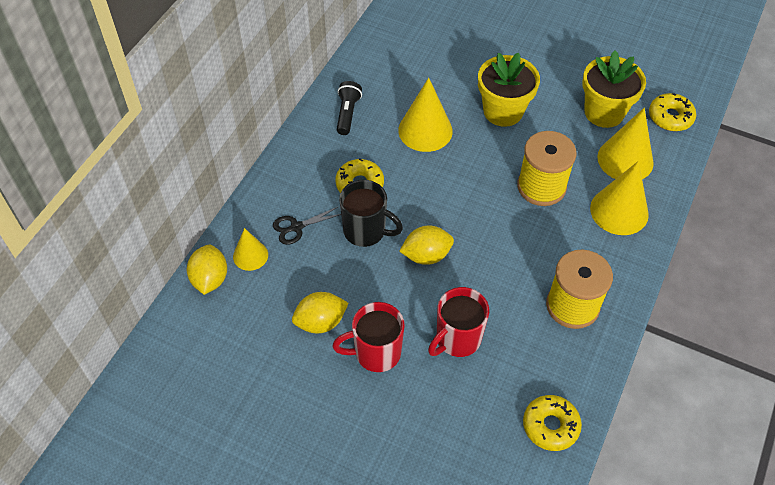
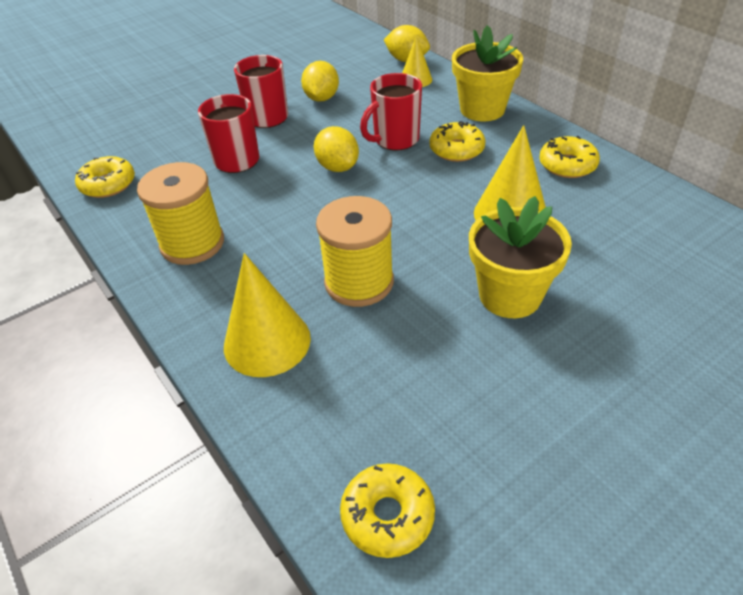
camera: 120 degrees right, 10 degrees down
(296, 227) = (429, 105): black scissors -> none
(347, 114) = (567, 165): black flashlight -> yellow donut
(366, 231) = (395, 140): black mug -> red mug
(426, 255) = (337, 167): yellow lemon -> yellow lemon turned 45 degrees counterclockwise
(604, 112) = (449, 416): yellow flower pot -> yellow flower pot (482, 109)
(625, 159) = (342, 394): yellow cone -> none

